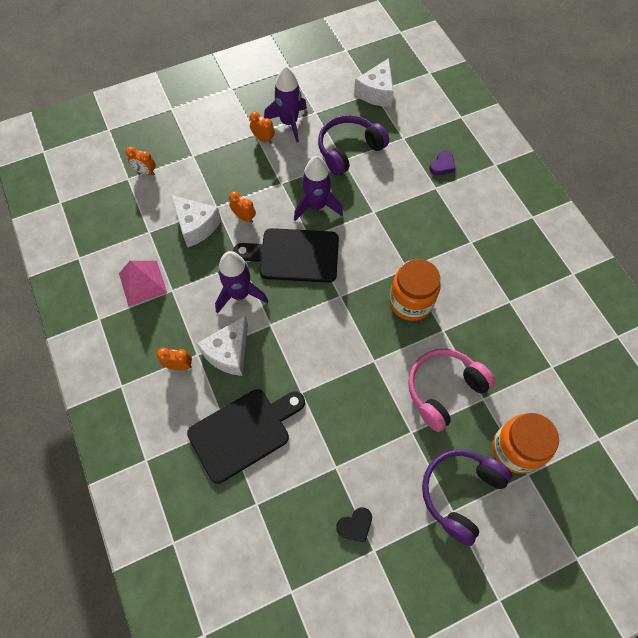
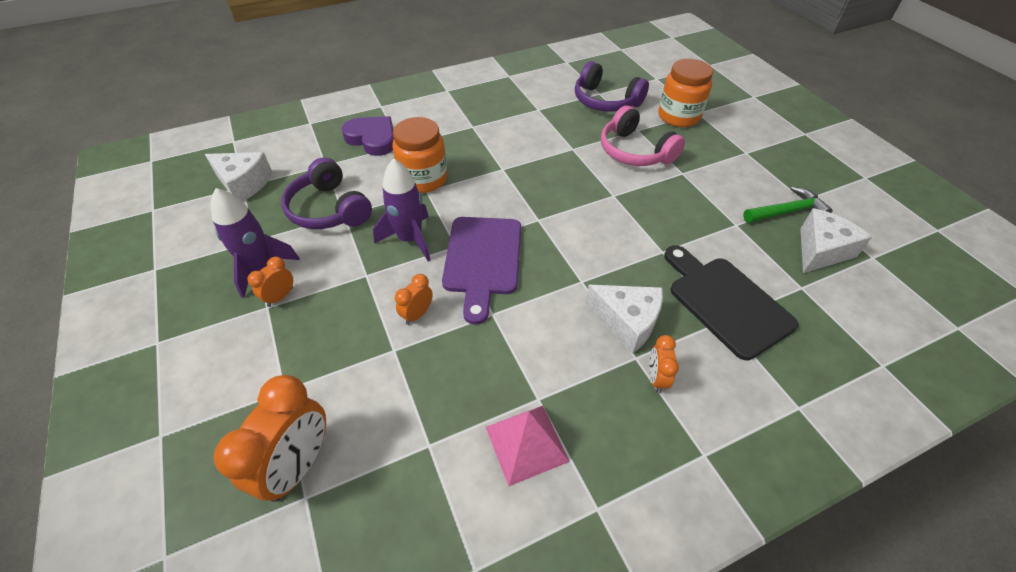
camera: 90 degrees left, 15 degrees down
(145, 172) = (298, 465): orange clock -> orange clock, size x1.98
(196, 226) = (425, 374): white cheese -> white cheese (821, 250)
(240, 294) = (541, 314): purple rocket -> none
(294, 255) = (482, 260): black cutting board -> purple cutting board
(355, 525) = (787, 212): black heart -> green hammer
(410, 302) = (542, 168): orange jar -> orange jar (423, 179)
(442, 165) = (372, 139): purple heart -> purple heart, size x1.83
(460, 493) = (728, 147): purple headphones -> purple headphones (605, 101)

